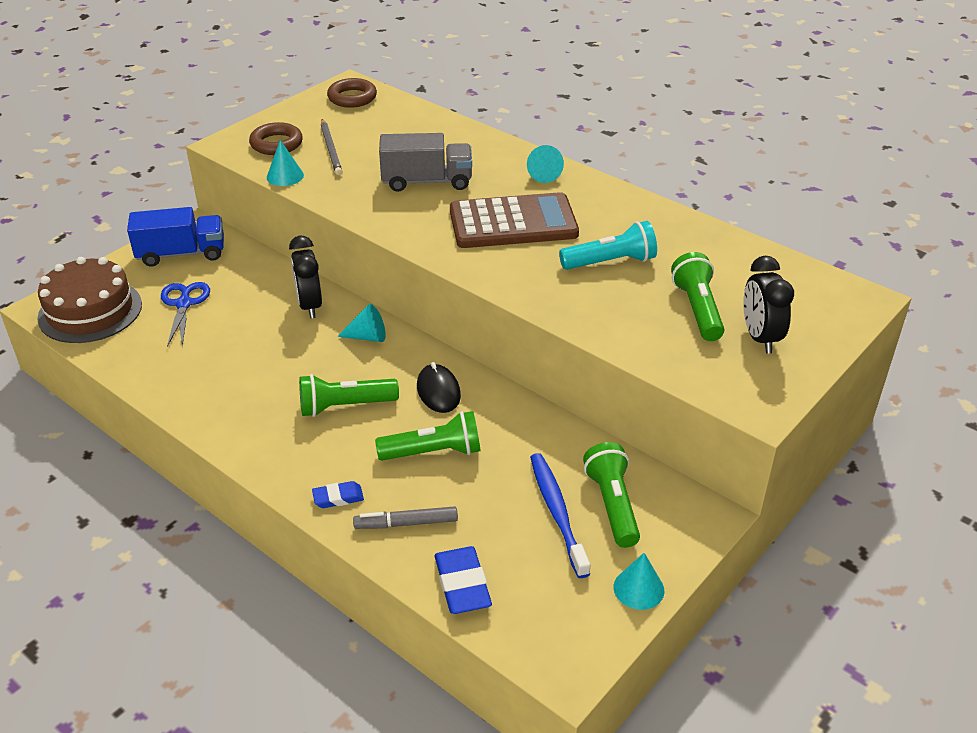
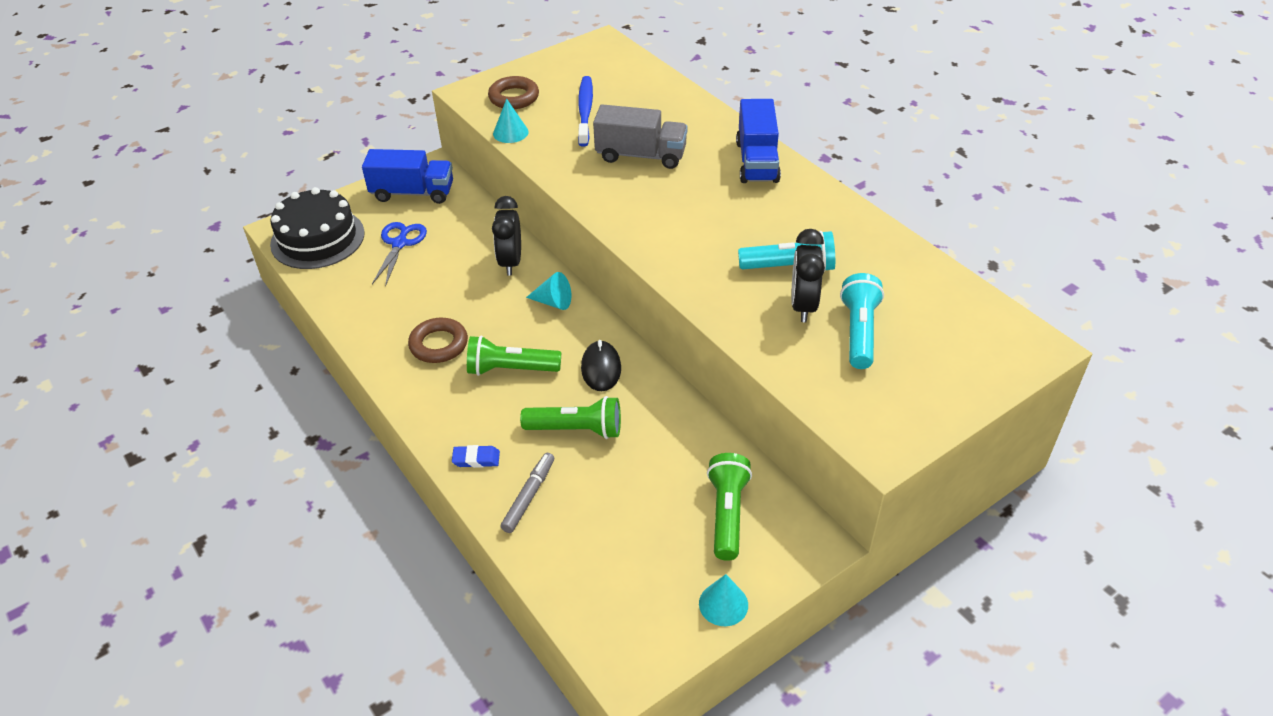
camera: 15 degrees right, 5 degrees up
(90, 311) = (317, 238): brown cake -> black cake
(331, 149) = (562, 109): grey pencil -> none
(352, 98) = (600, 56): brown ring -> brown ring (439, 344)
(406, 523) = (529, 496): grey marker -> grey marker turned 105 degrees clockwise
(462, 584) = (560, 566): blue eraser -> none
(513, 223) = (708, 211): brown calculator -> none
(543, 174) = (757, 161): turquoise cone -> blue truck
(557, 512) = (672, 511): blue toothbrush -> blue toothbrush (585, 111)
(697, 309) = (859, 332): green flashlight -> turquoise flashlight
(760, 338) = (912, 373): black clock -> black clock (803, 306)

